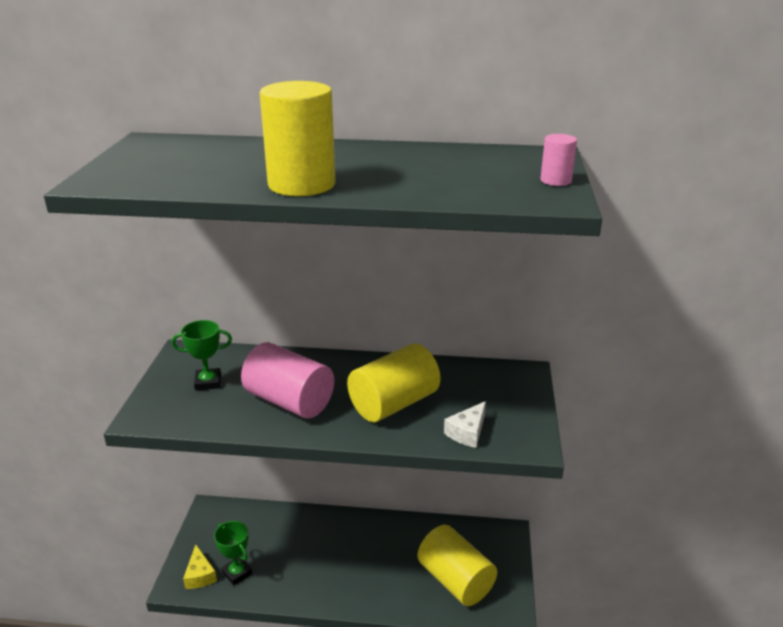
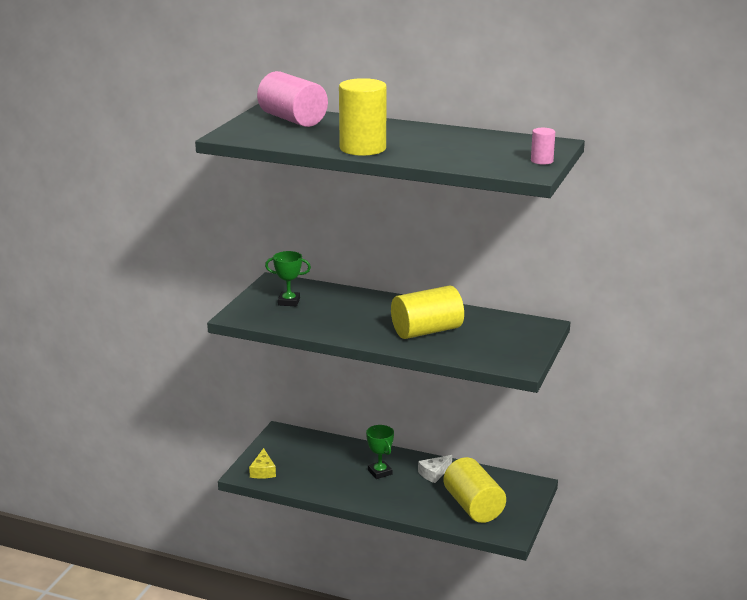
camera: 15 degrees right, 5 degrees down
(237, 573) = (293, 474): green trophy -> green trophy (380, 472)
(289, 401) = (347, 320): pink cylinder -> pink cylinder (292, 119)
(467, 432) = (475, 354): white cheese -> white cheese (434, 473)

